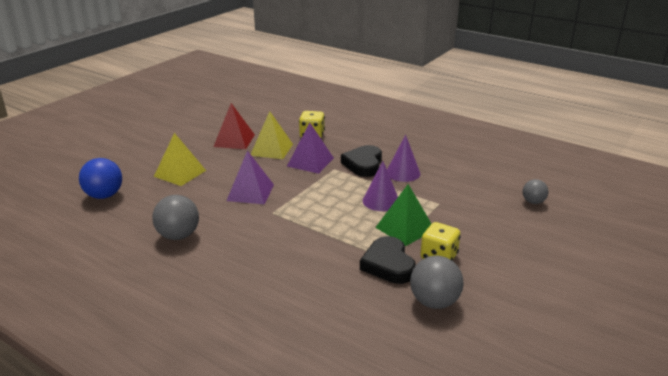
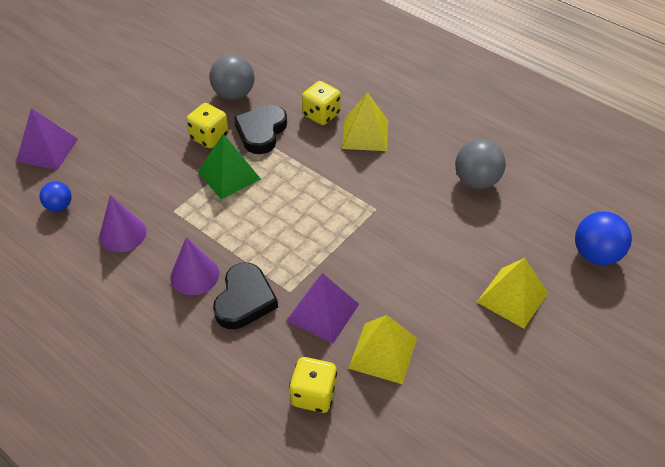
camera: 175 degrees left, 20 degrees up
(234, 140) = (449, 387): red pyramid -> none
(250, 192) = (406, 248): purple pyramid -> purple pyramid (47, 150)
(280, 268) = (365, 134): none -> yellow pyramid
(328, 285) = (321, 115): none -> yellow dice
(381, 201) = (242, 220): purple cone -> purple cone (122, 234)
(388, 264) = (261, 132): black heart -> black heart turned 150 degrees counterclockwise
(533, 202) = (59, 206): grey ball -> blue ball

